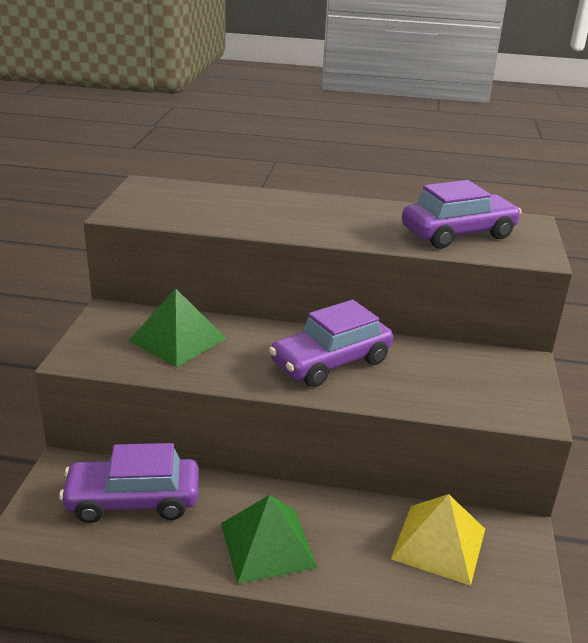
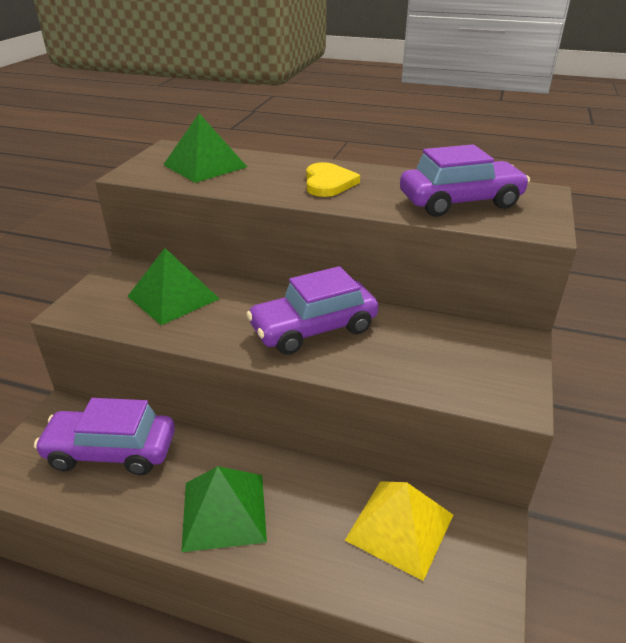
camera: 10 degrees right, 5 degrees up
(192, 203) = (205, 165): none -> green pyramid
(326, 218) = (328, 183): none -> yellow heart

